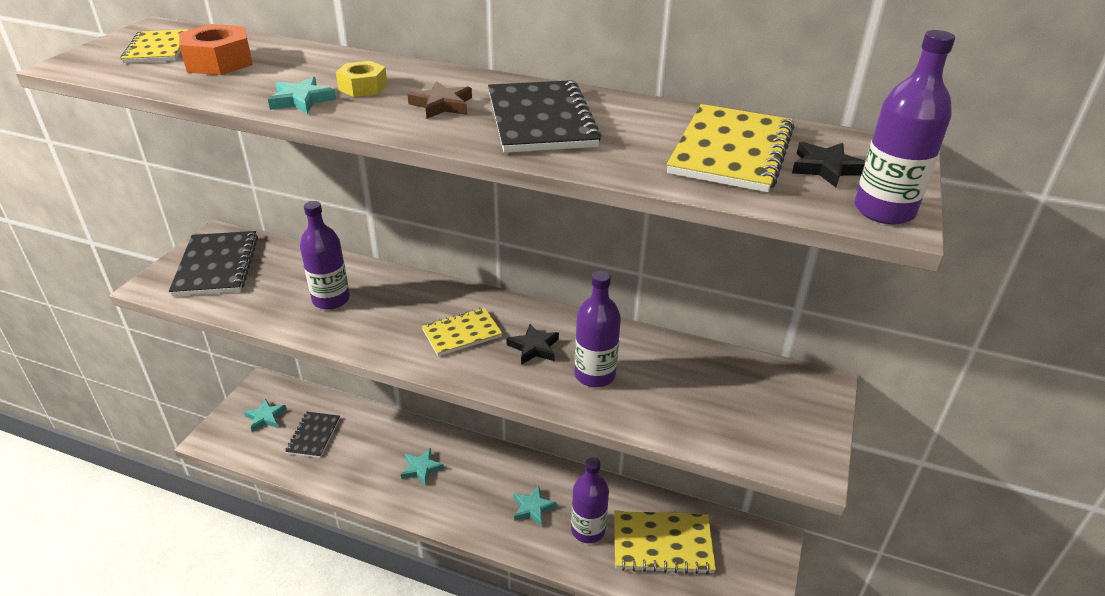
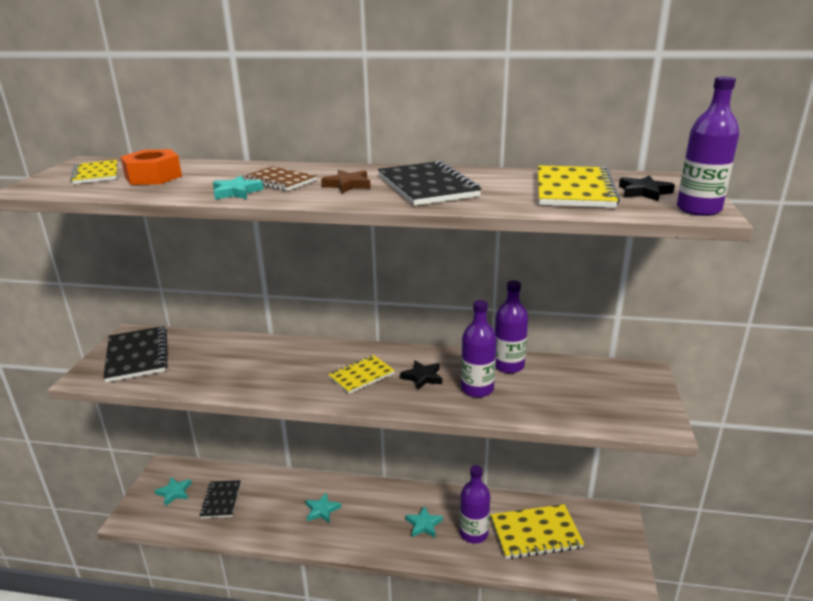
camera: 10 degrees left, 10 degrees down
(331, 299) = (245, 367): purple bottle -> purple bottle (508, 365)
(363, 87) = (279, 181): yellow nut -> brown notebook

